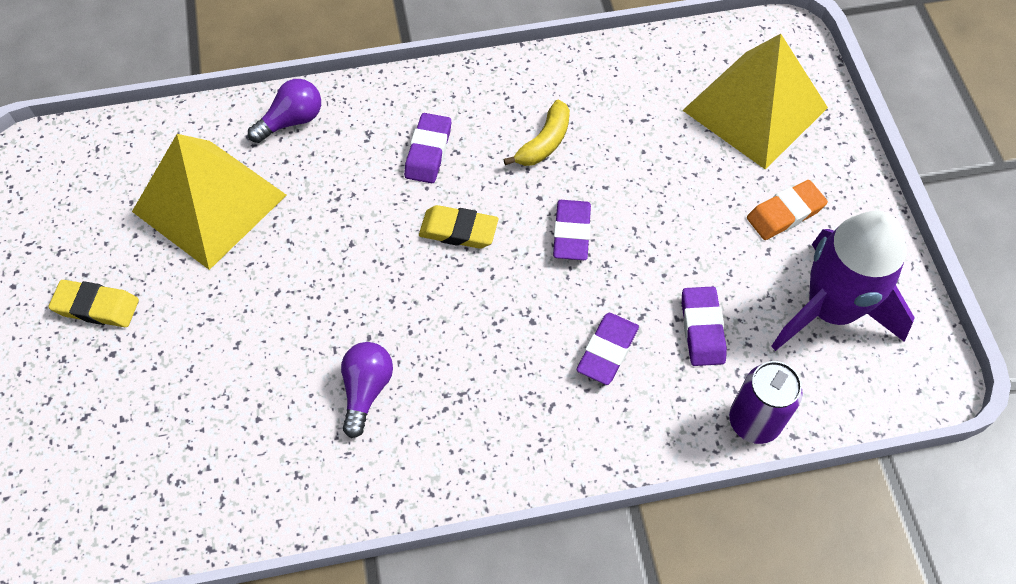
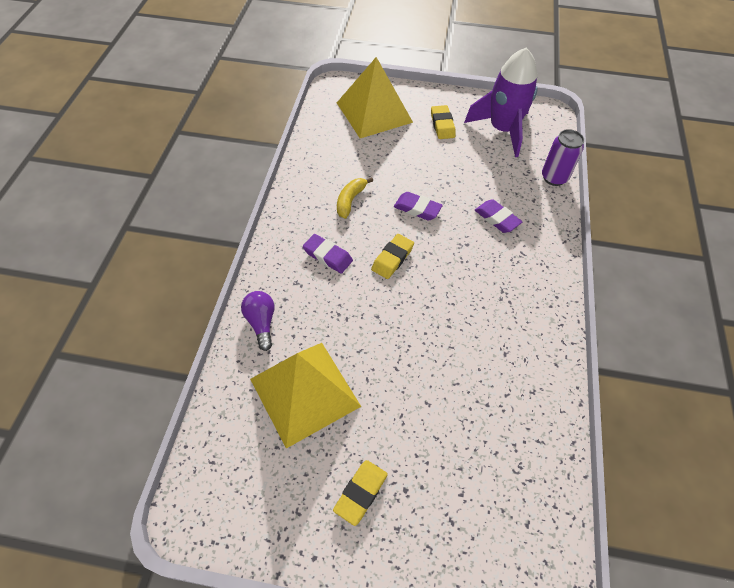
camera: 70 degrees left, 5 degrees down
(366, 390) = (485, 337): purple light bulb -> none
(544, 143) = (350, 200): yellow banana -> yellow banana turned 120 degrees counterclockwise
(702, 329) = (497, 178): purple eraser -> none
(785, 213) = (442, 125): orange eraser -> yellow eraser

